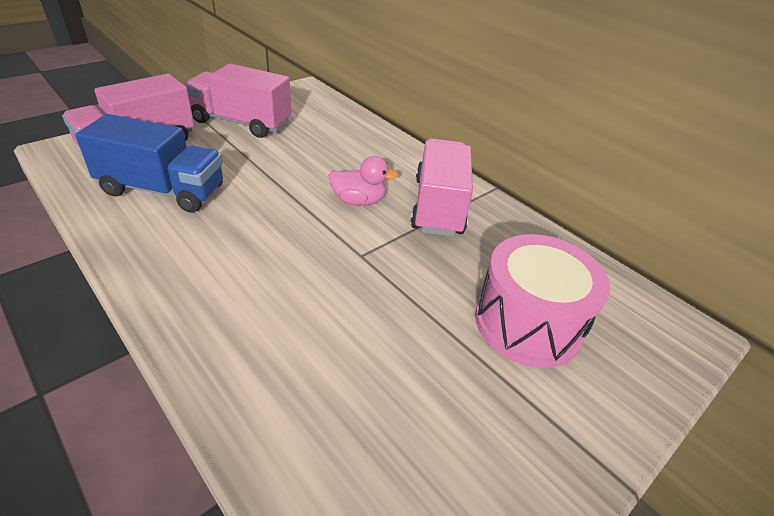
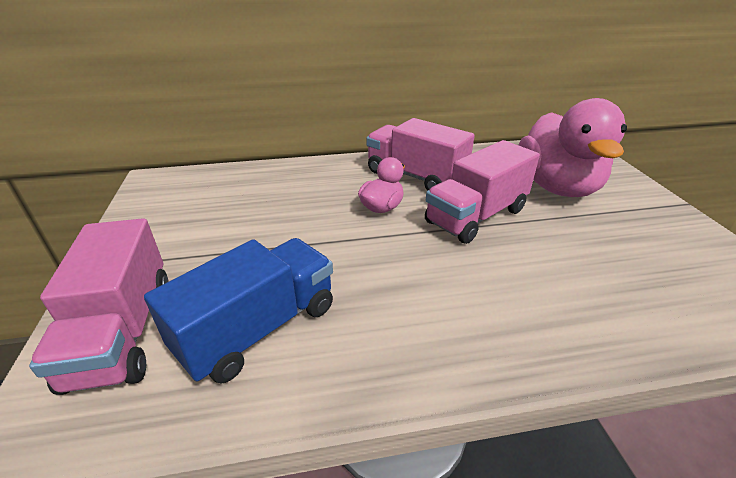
camera: 55 degrees left, 5 degrees down
(241, 122) = (172, 236): pink truck -> pink truck (476, 216)
(528, 323) = (557, 187): pink drum -> pink duck

